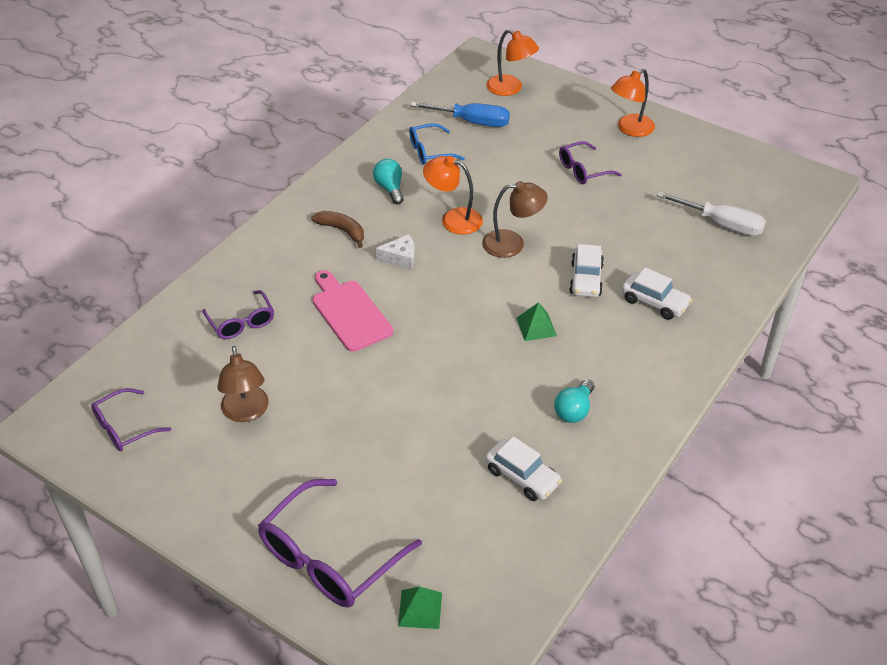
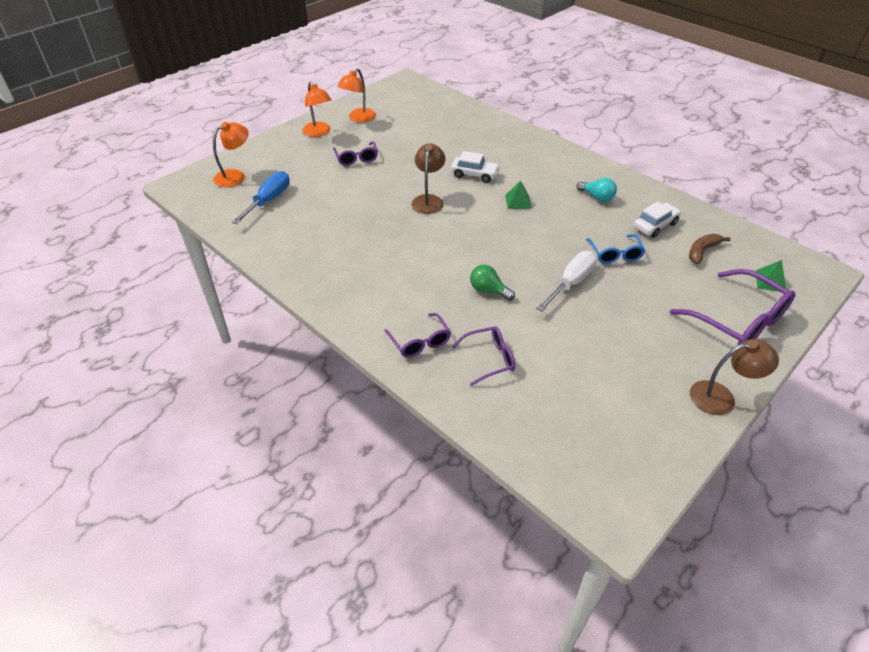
camera: 80 degrees left, 0 degrees up
(124, 427) = (618, 448): purple glasses -> purple glasses (420, 342)
(246, 412) = (599, 360): brown lamp -> brown lamp (721, 397)
(342, 230) = (384, 286): brown banana -> brown banana (702, 251)
(349, 313) = (488, 290): pink cutting board -> green light bulb
(390, 188) = (337, 254): turquoise light bulb -> none
(400, 258) = (429, 256): white cheese -> none
(430, 151) = (297, 227): blue glasses -> blue glasses (615, 254)
(453, 219) = (390, 224): orange lamp -> orange lamp (358, 118)
(654, 302) = (502, 152): white car -> none
(721, 224) = (434, 117): white screwdriver -> white screwdriver (571, 283)

